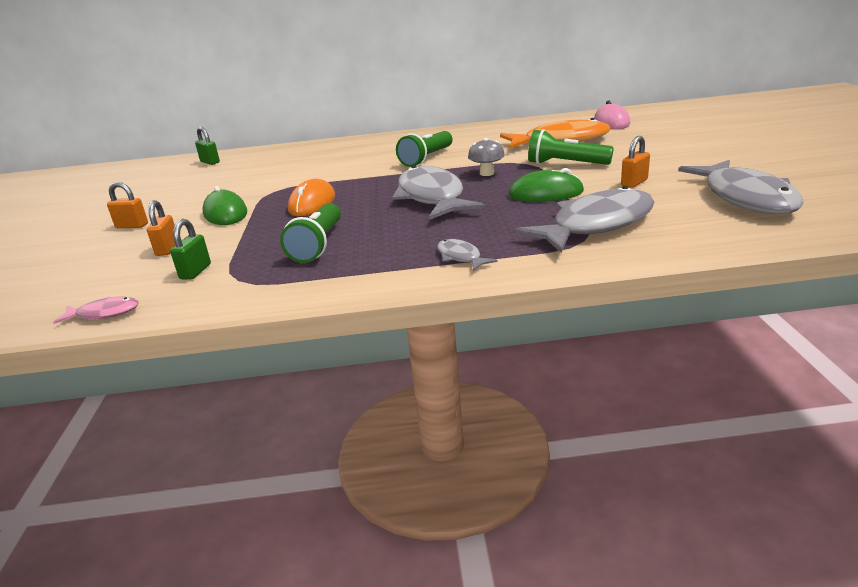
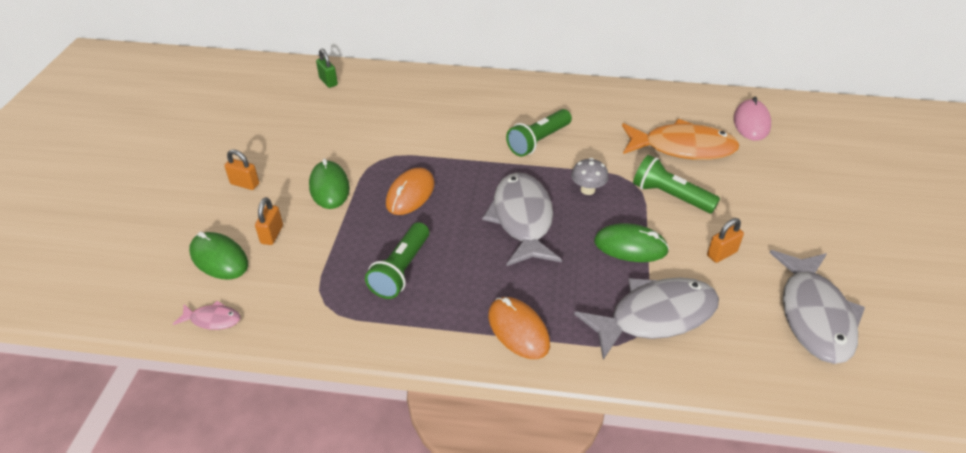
camera: 10 degrees right, 15 degrees up
(108, 273) = (219, 258): none -> green mouse
(195, 271) = (291, 279): green padlock -> none
(460, 257) = (518, 330): grey fish -> orange mouse

